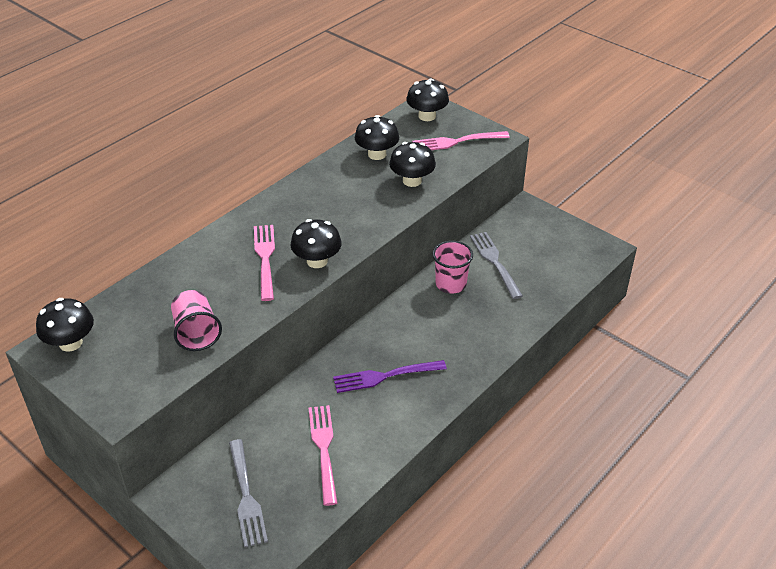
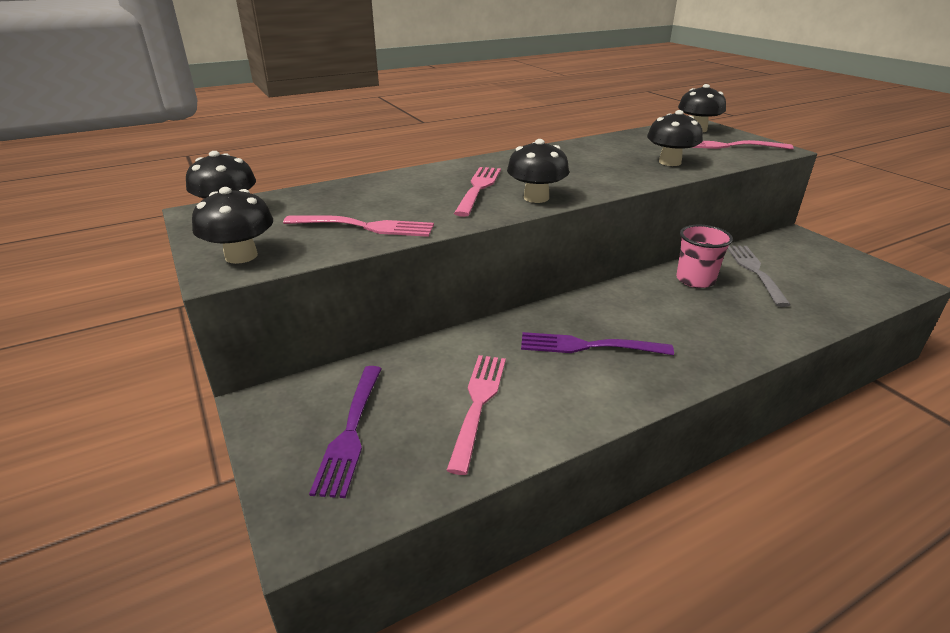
camera: 20 degrees right, 10 degrees down
(196, 333) = (364, 227): pink cup -> pink fork
(246, 495) = (351, 431): grey fork -> purple fork
(377, 154) = (635, 143): black mushroom -> black mushroom (241, 256)

